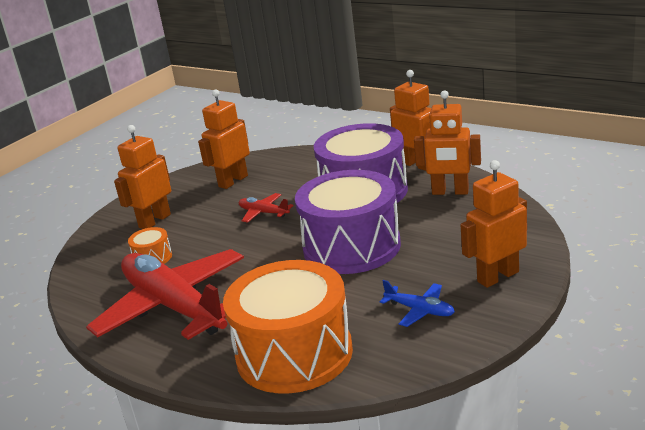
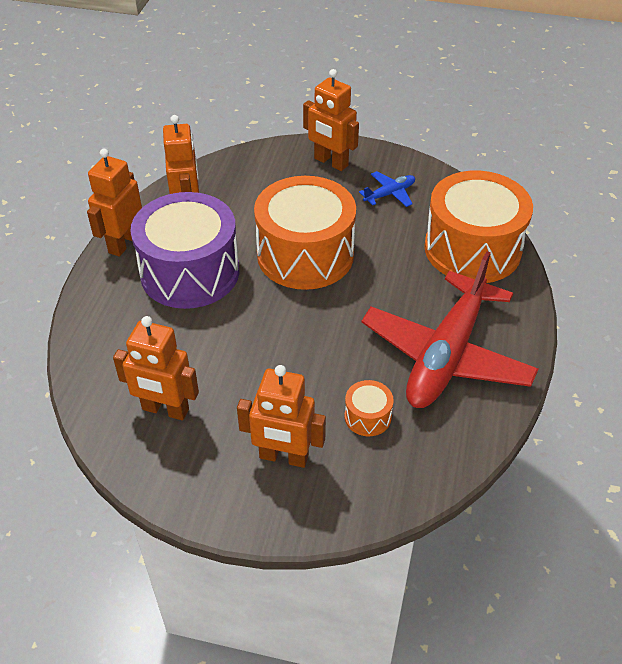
camera: 115 degrees left, 20 degrees up
(263, 213) = (248, 346): red plane -> none
(351, 247) = (305, 254): purple drum -> orange drum
(420, 310) = (390, 194): blue plane -> blue plane turned 45 degrees clockwise

